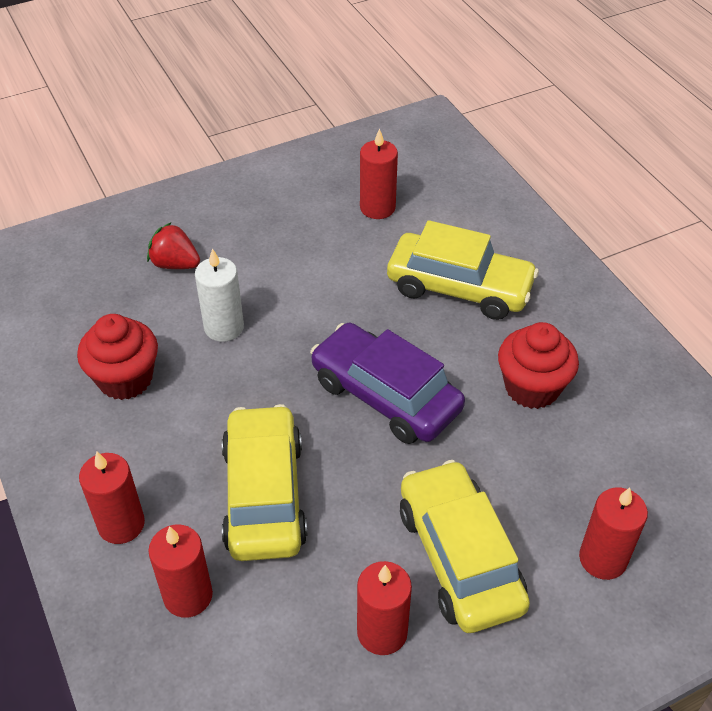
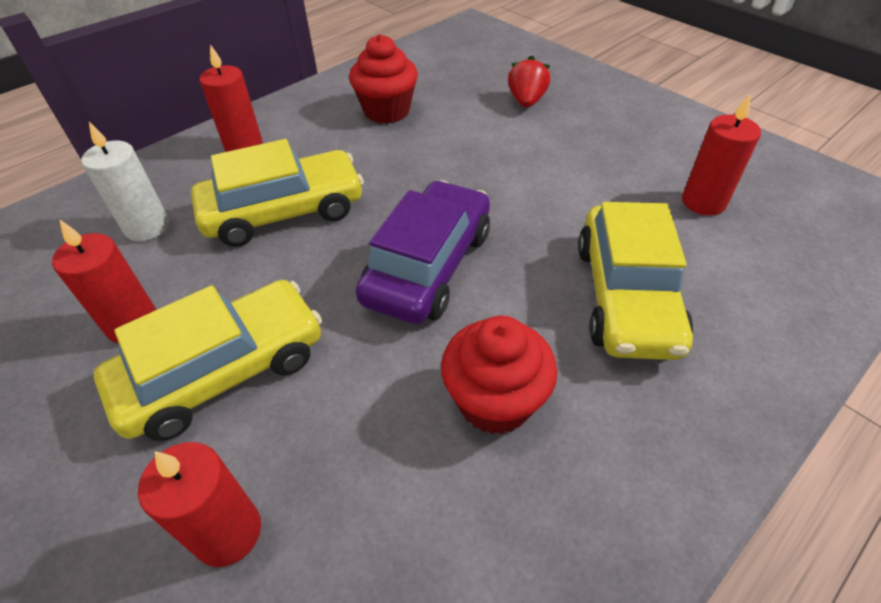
camera: 75 degrees right, 0 degrees up
(188, 596) = (177, 195): red candle -> none
(224, 327) = (467, 144): white candle -> white candle (147, 227)

